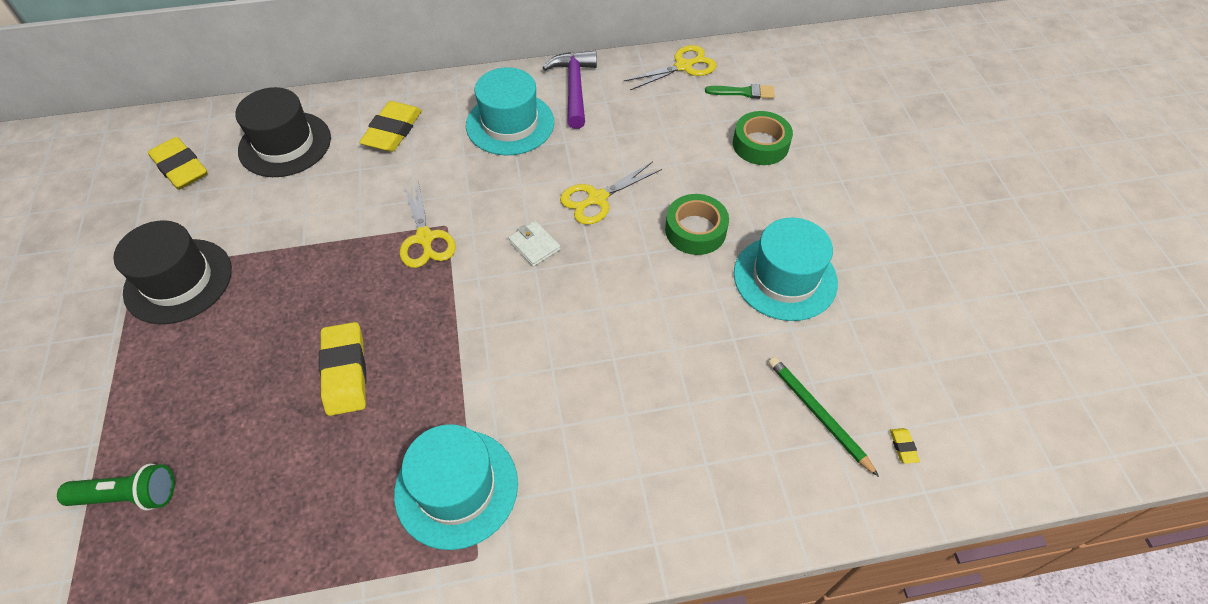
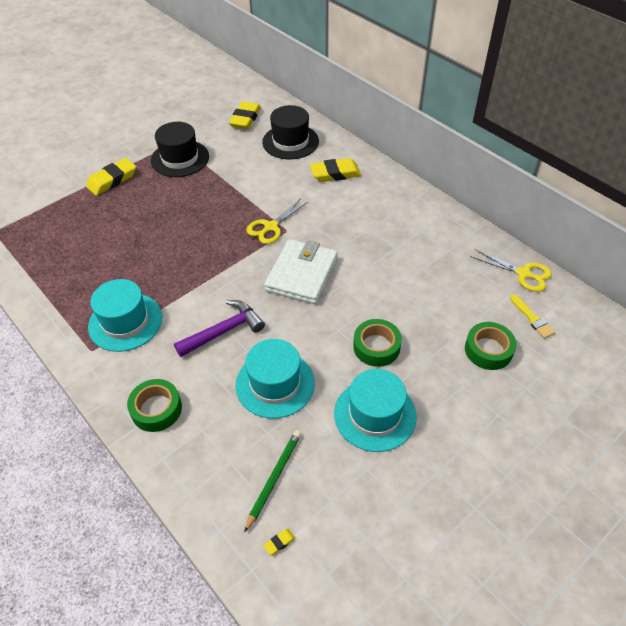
camera: 60 degrees right, 5 degrees down
(129, 496) = (63, 212): green flashlight -> none
(345, 372) = (166, 244): yellow eraser -> yellow eraser (112, 180)
(510, 124) = (386, 217): turquoise hat -> turquoise hat (275, 384)
(534, 245) = (302, 274): white wallet -> white wallet, size x2.27
(574, 88) = (445, 229): purple hammer -> purple hammer (224, 331)
(597, 198) = (361, 285): yellow scissors -> none
(641, 506) = (156, 409): none -> green tape
(743, 92) = (532, 318): green brush -> yellow brush

